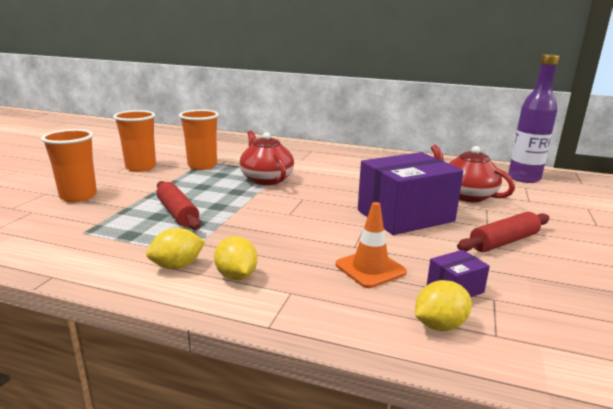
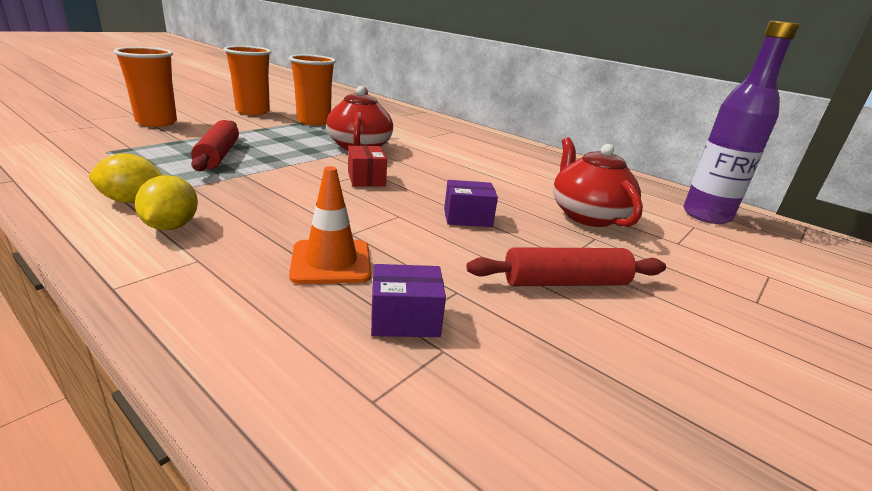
camera: 20 degrees right, 5 degrees up
(308, 204) = (366, 179): none -> red box
(405, 216) = (467, 217): purple box -> purple box, size x0.43
(439, 325) = (312, 358): yellow lemon -> none

